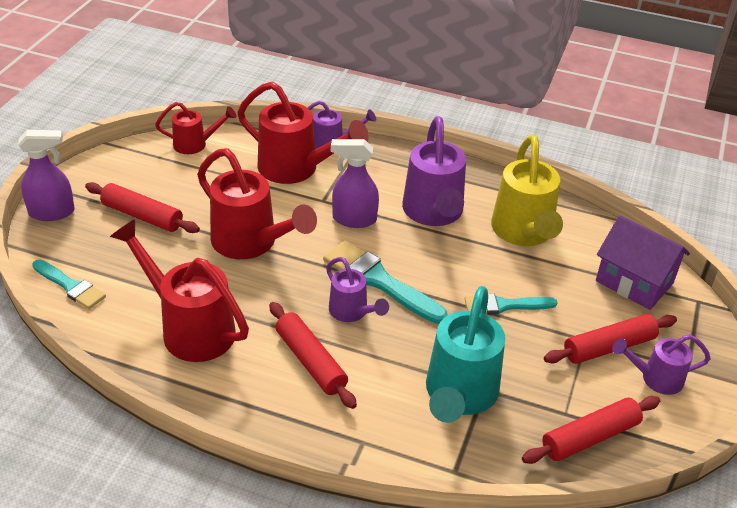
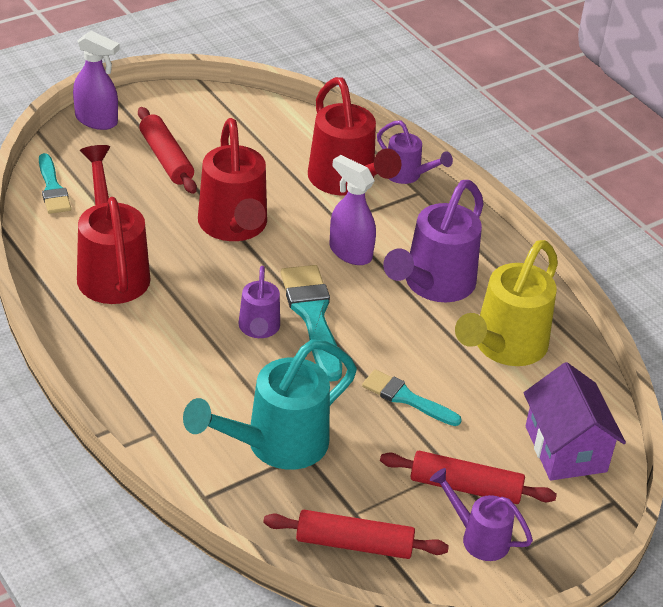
camera: 35 degrees right, 0 degrees up
(195, 144) = (276, 117): red watering can -> none
(310, 361) = (180, 348): red rolling pin -> none

